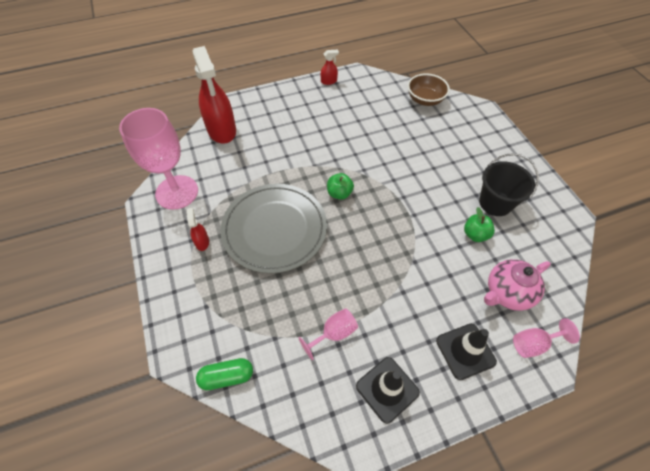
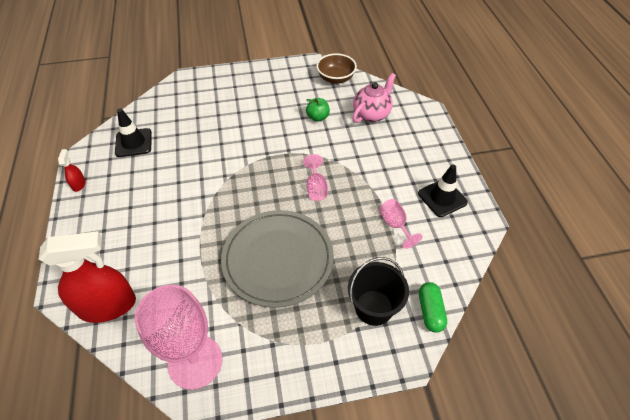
camera: 80 degrees left, 5 degrees down
(202, 242) = (277, 332): red spray bottle -> none
(339, 193) = (248, 199): green apple -> none
(425, 100) = (151, 112): brown bowl -> brown bowl (335, 78)
(465, 351) = (415, 147): black traffic cone -> black traffic cone (133, 143)
(495, 203) = (290, 98): black bucket -> black bucket (373, 307)
(507, 293) = (372, 114): pink teapot -> pink teapot turned 120 degrees counterclockwise
(533, 344) = (411, 111): pink goblet -> pink goblet (316, 188)

